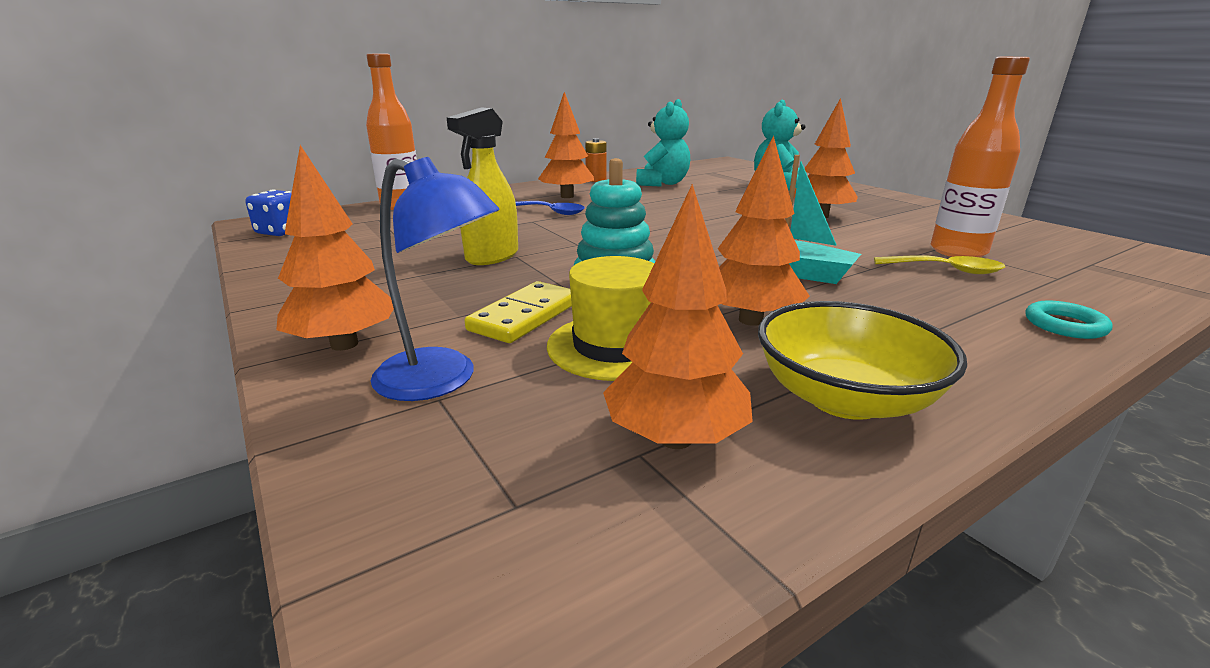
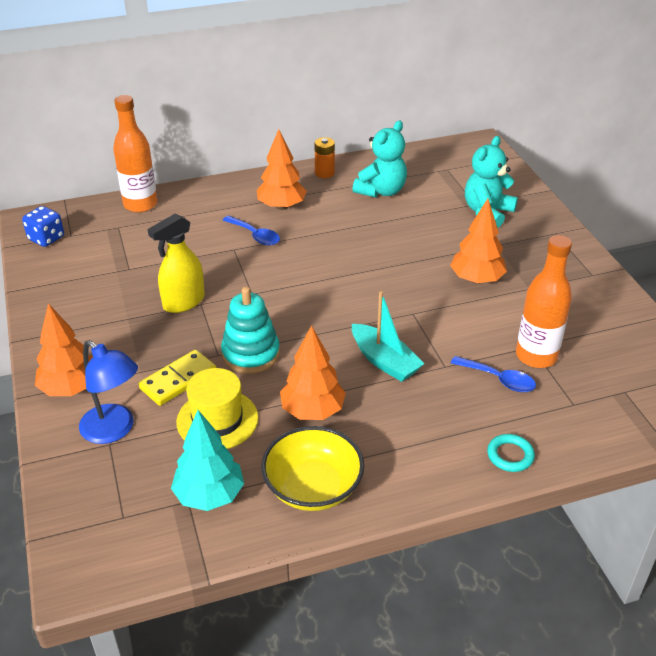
camera: 15 degrees right, 15 degrees up
(675, 438) = (209, 495): orange tree -> turquoise tree
(946, 270) = (499, 379): yellow spoon -> blue spoon

